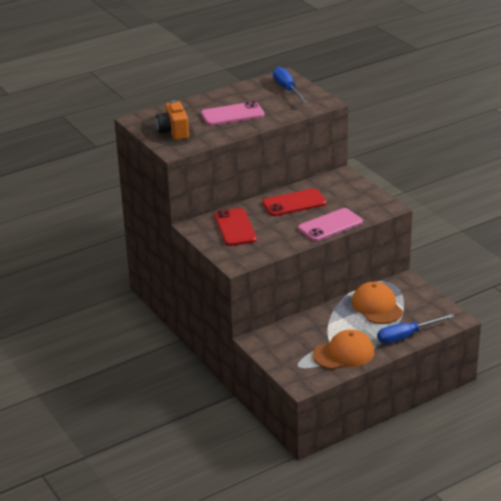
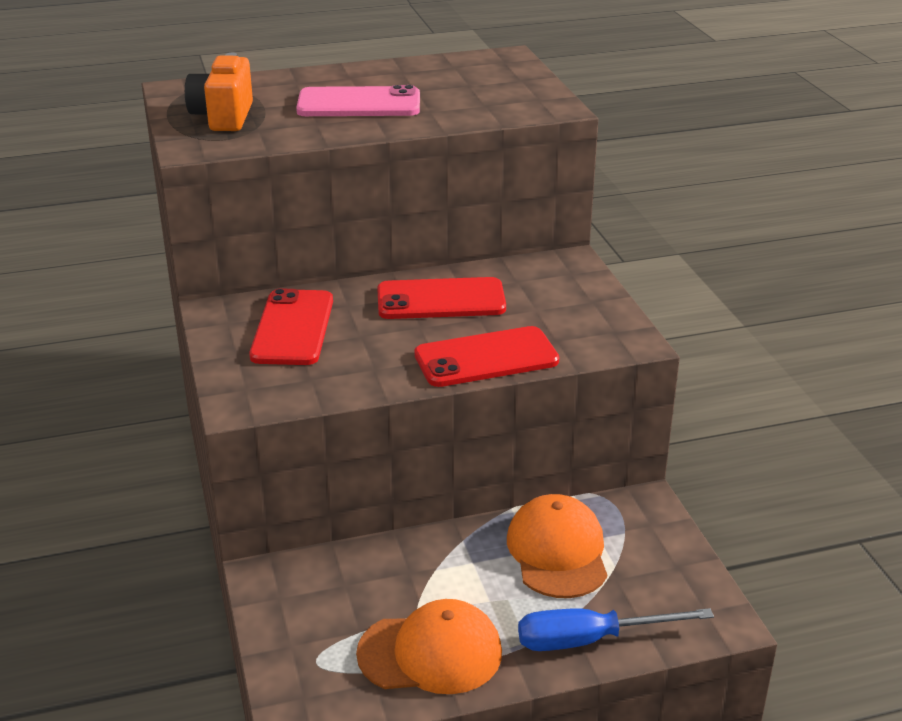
camera: 15 degrees right, 0 degrees up
(287, 89) = (496, 77): blue screwdriver -> none
(330, 225) = (486, 358): pink phone -> red phone

